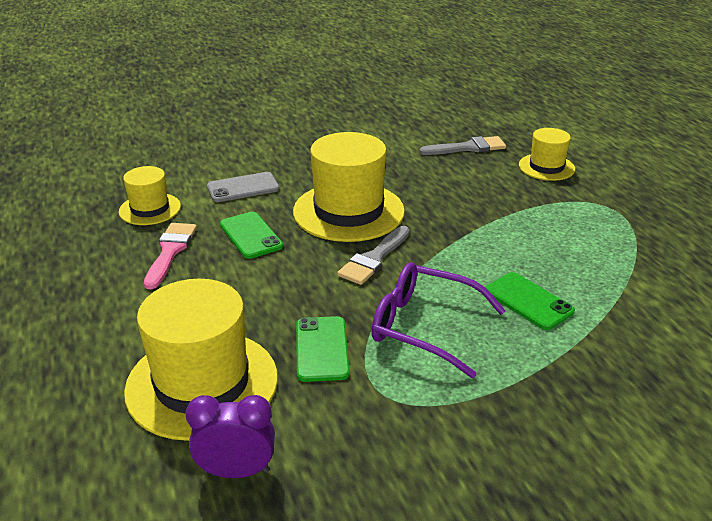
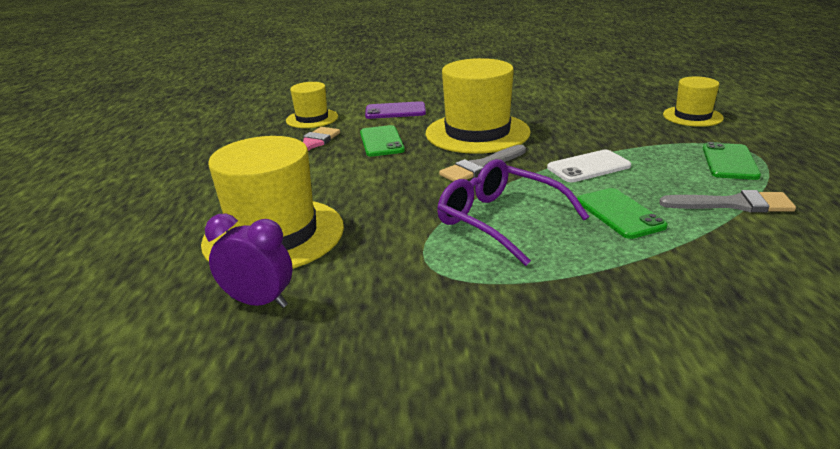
camera: 20 degrees right, 5 degrees down
(243, 188) = (395, 111): grey phone -> purple phone
(322, 349) = (393, 224): green phone -> green phone (729, 162)
(468, 148) = (617, 98): grey brush -> grey brush (733, 204)
(477, 246) = (588, 167): none -> white phone

